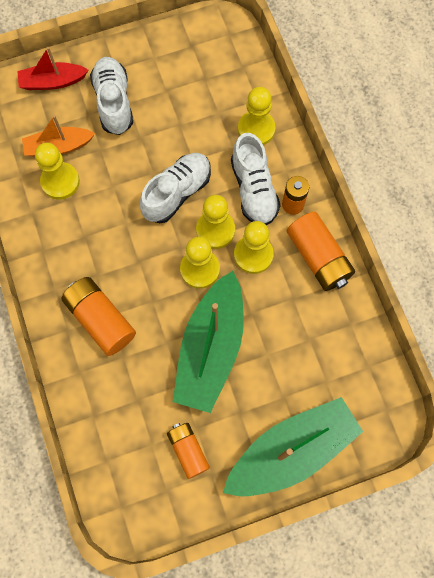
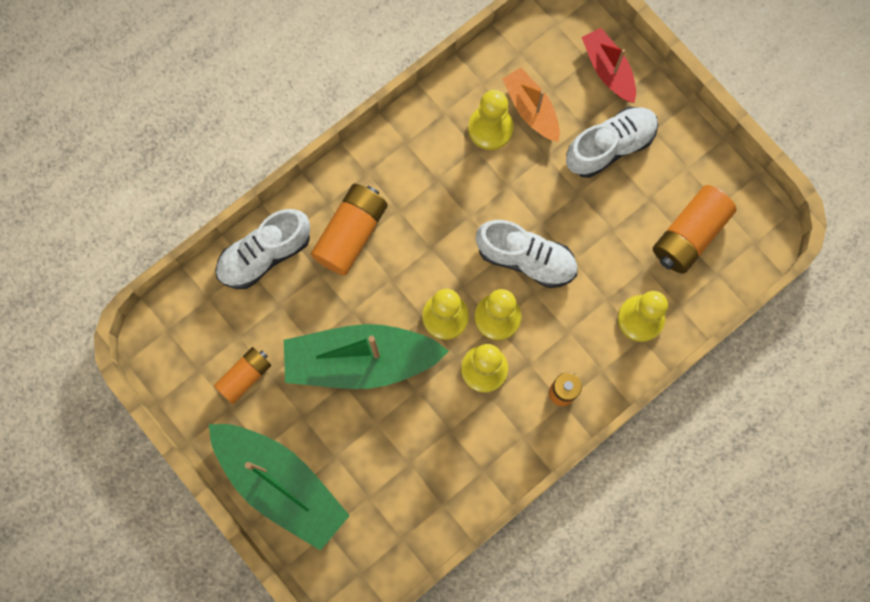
camera: 70 degrees right, 5 degrees up
(253, 189) = (563, 342): white shoe -> white shoe (265, 254)
(318, 257) = (508, 443): orange battery -> orange battery (689, 235)

